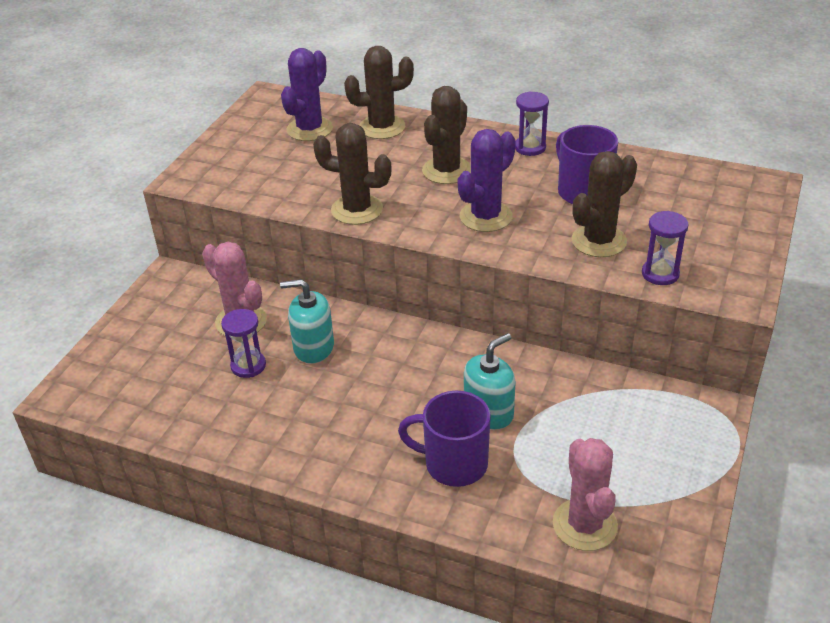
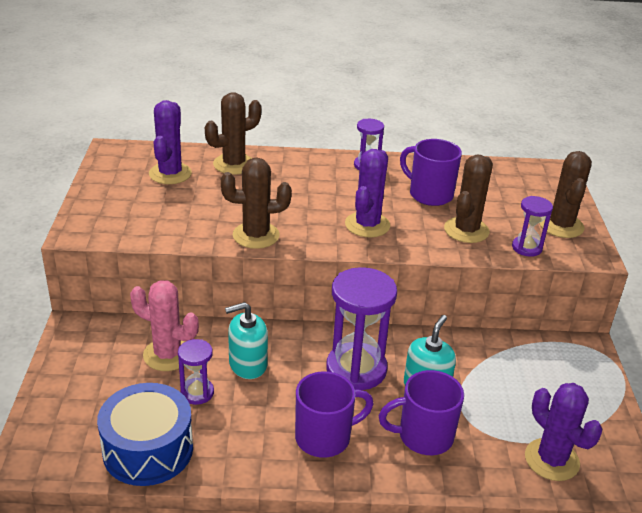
camera: 25 degrees left, 5 degrees down
(173, 411) = (148, 450): none -> blue drum
(348, 440) = (325, 437): none -> purple mug
(423, 376) = (356, 369): none -> purple hourglass
(446, 171) = (311, 192): brown cactus -> brown cactus (561, 225)
(585, 525) = (551, 460): pink cactus -> purple cactus

